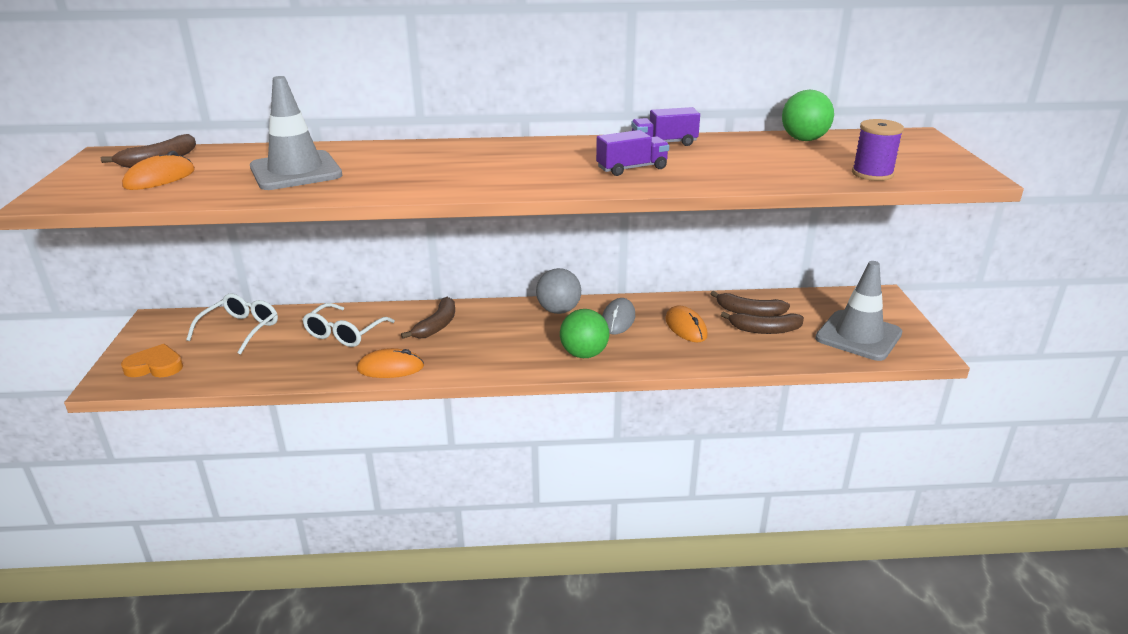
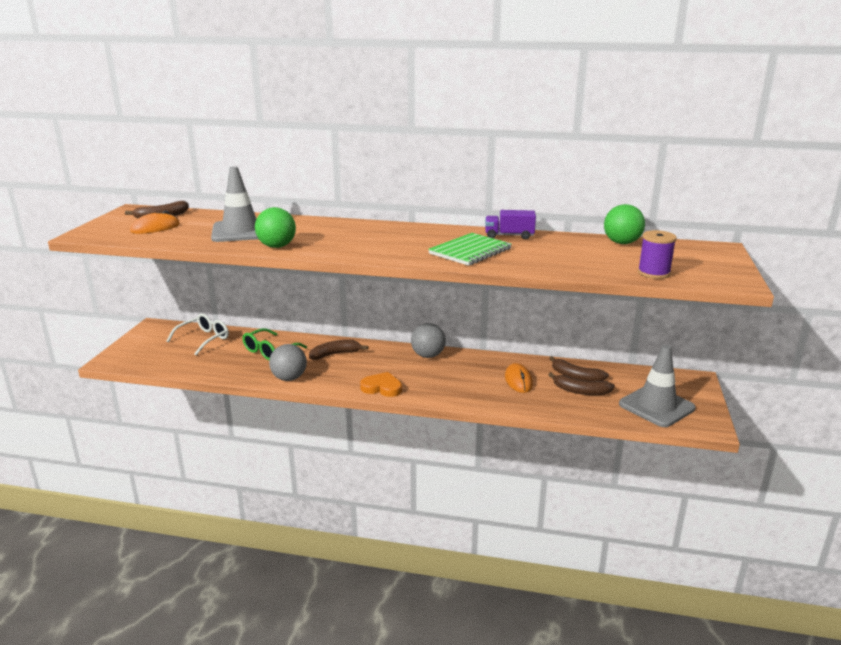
camera: 15 degrees right, 5 degrees down
(155, 366) = (140, 355): orange heart -> orange heart (382, 387)
(344, 334) = (269, 351): white glasses -> green glasses
(390, 368) = (289, 378): orange mouse -> grey ball
(437, 325) = (335, 354): brown banana -> brown banana turned 150 degrees counterclockwise
(584, 354) = (430, 388): green ball -> green ball (277, 246)
(618, 319) = (469, 368): grey mouse -> none
(632, 168) = (470, 251): purple truck -> green notebook

